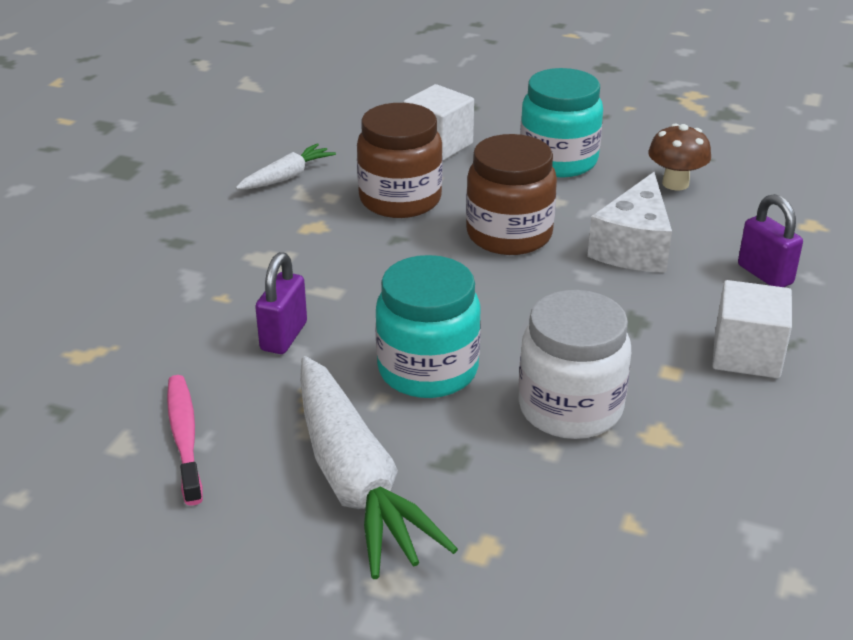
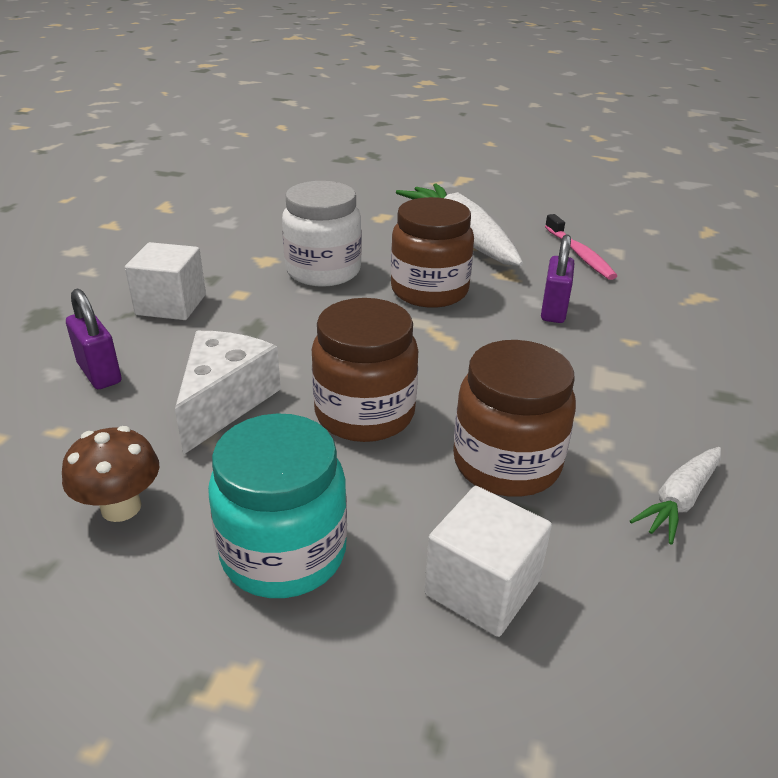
camera: 175 degrees right, 0 degrees up
(428, 370) = (429, 291): turquoise jar -> brown jar

